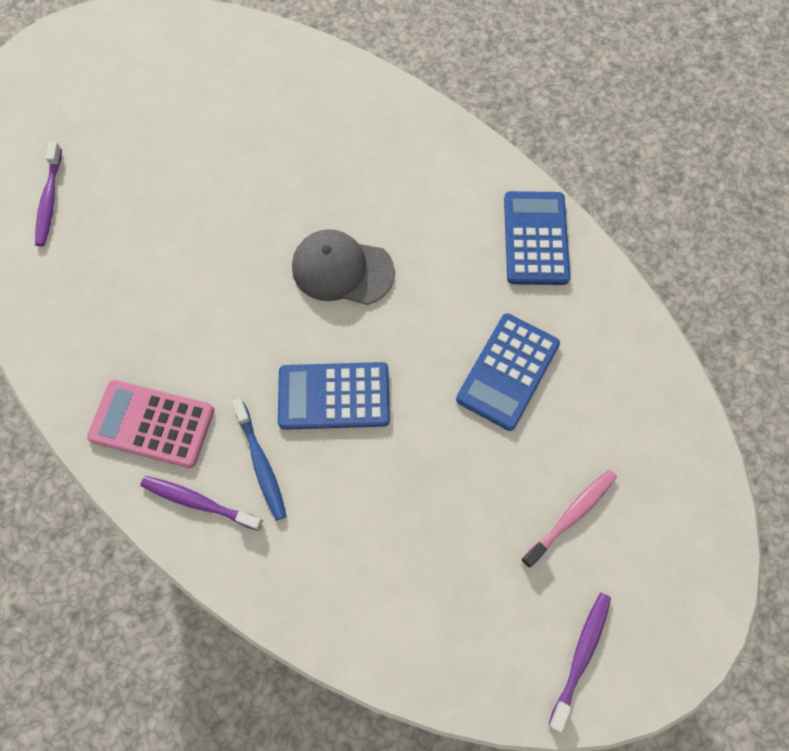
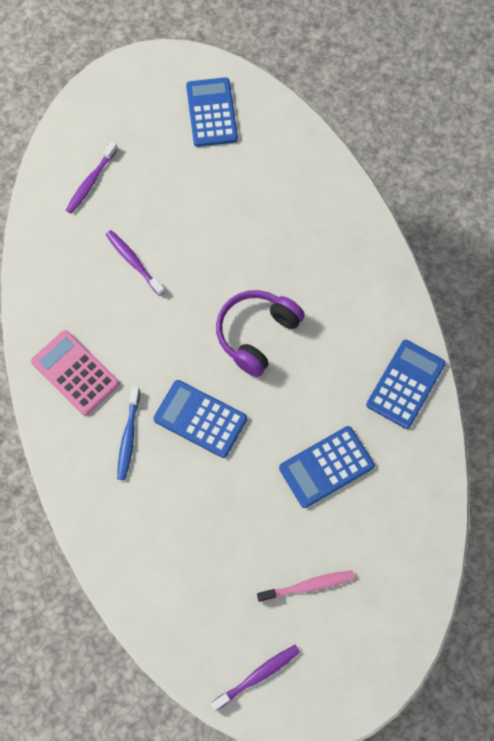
camera: 30 degrees right, 0 degrees up
(151, 64) = (211, 113): none -> blue calculator
(199, 502) = (76, 440): purple toothbrush -> purple toothbrush (134, 262)
(342, 269) = (256, 334): grey cap -> purple headphones

